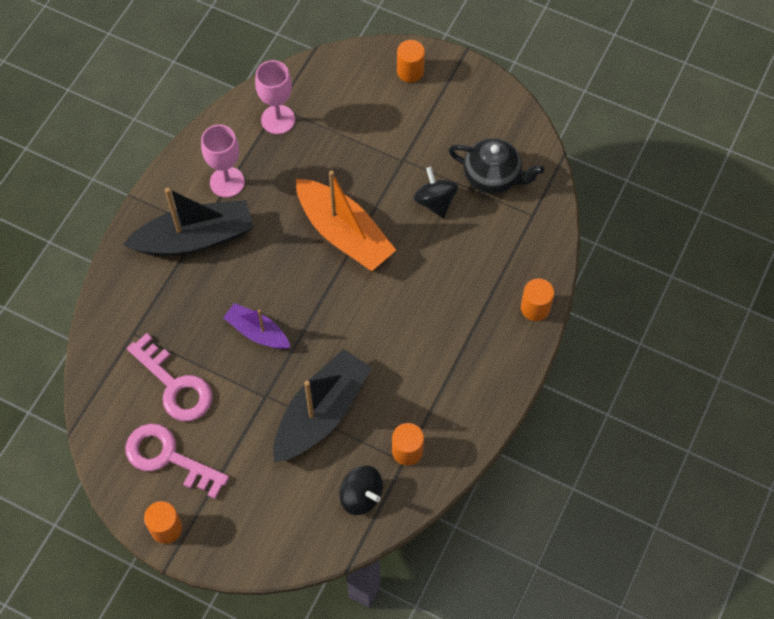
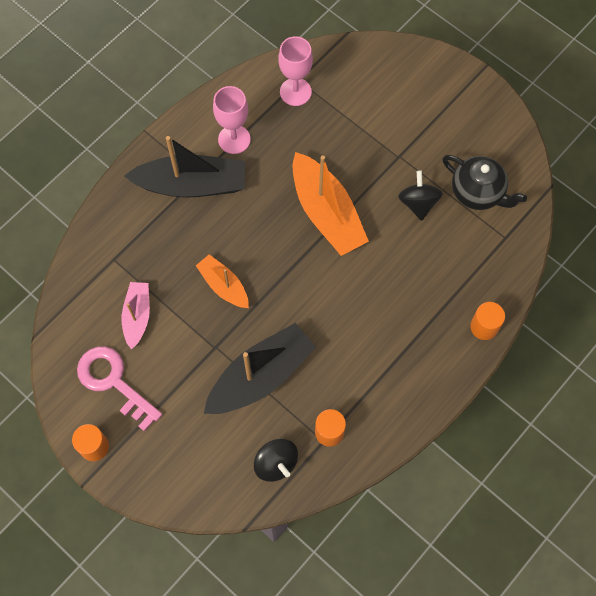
camera: 15 degrees right, 5 degrees up
(175, 385) = (137, 316): pink key -> pink boat
(257, 332) = (224, 286): purple boat -> orange boat
(410, 71) = (428, 74): orange cylinder -> none

